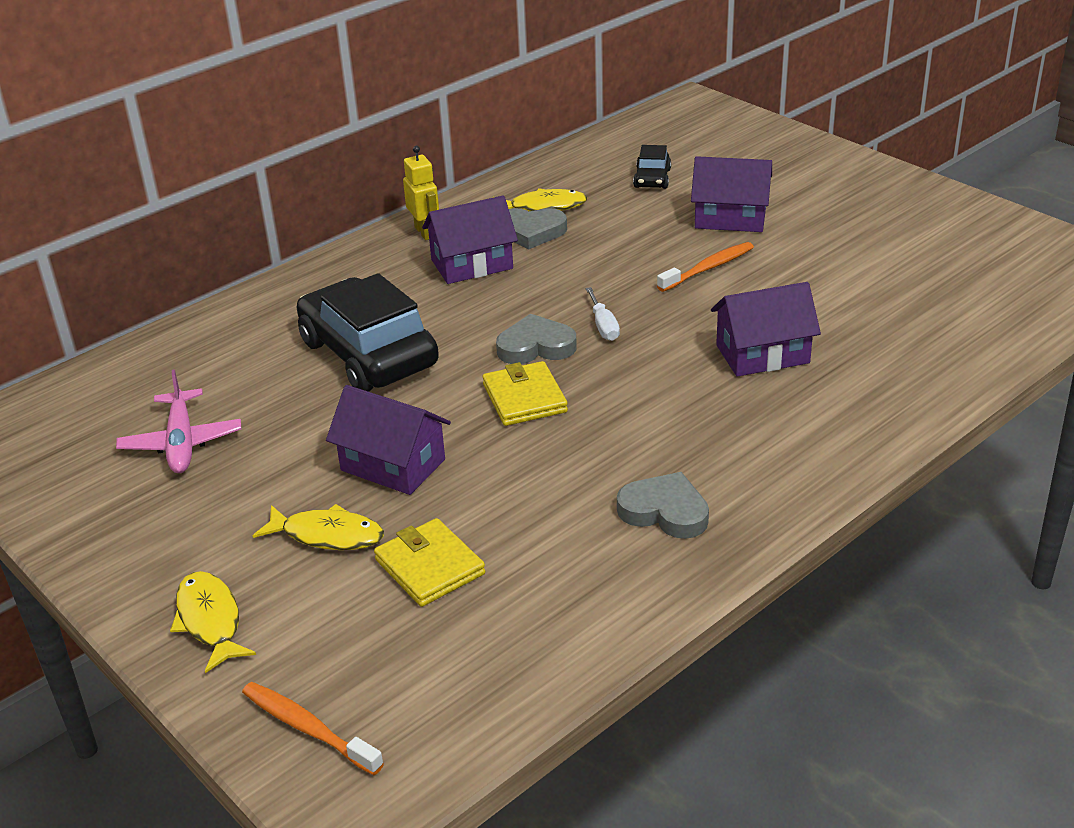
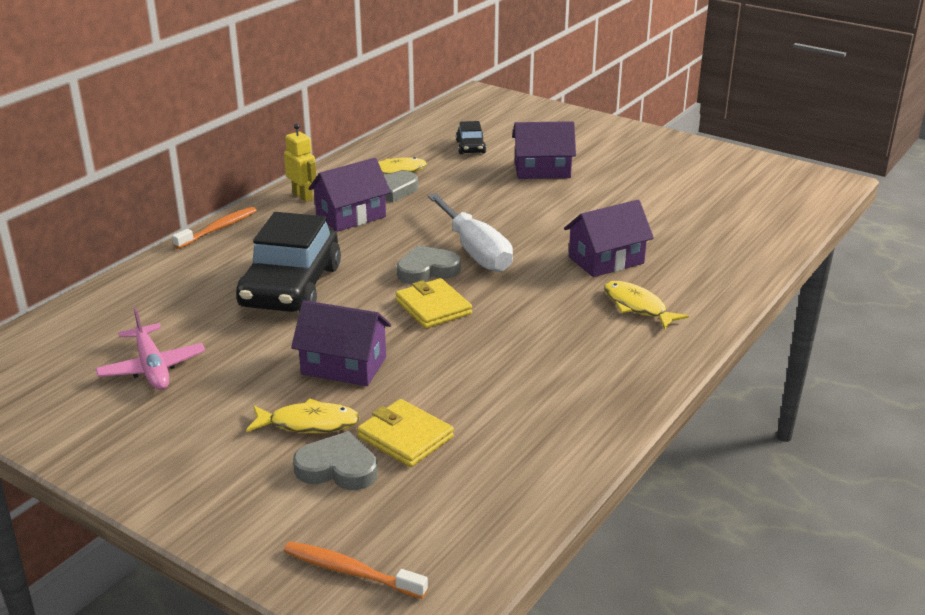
camera: 15 degrees left, 5 degrees down
(210, 621) = (231, 500): yellow fish -> yellow fish (637, 307)
(369, 354) = (291, 287): black car -> black car turned 120 degrees counterclockwise
(603, 326) = (475, 251): white screwdriver -> white screwdriver, size x2.17
(664, 511) = (578, 376): grey heart -> grey heart (338, 468)
(708, 268) = (540, 205): orange toothbrush -> orange toothbrush (218, 229)

